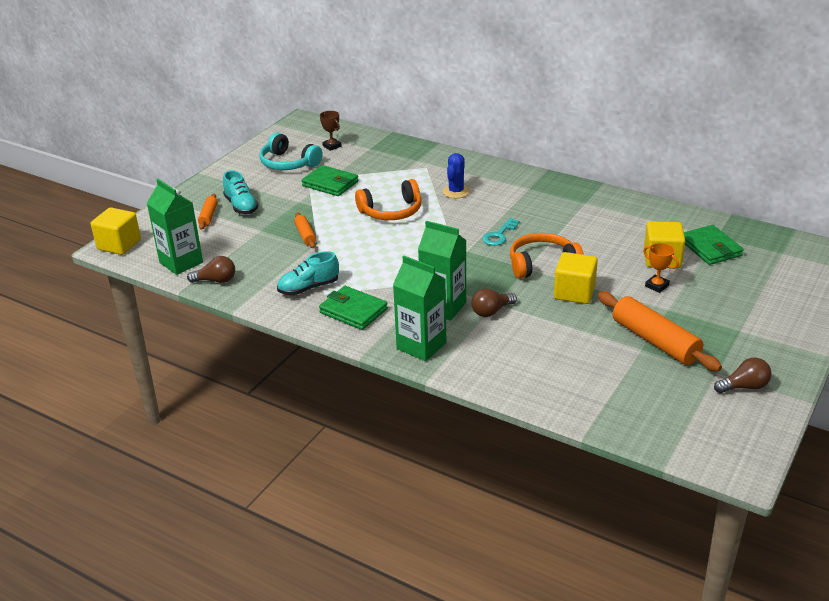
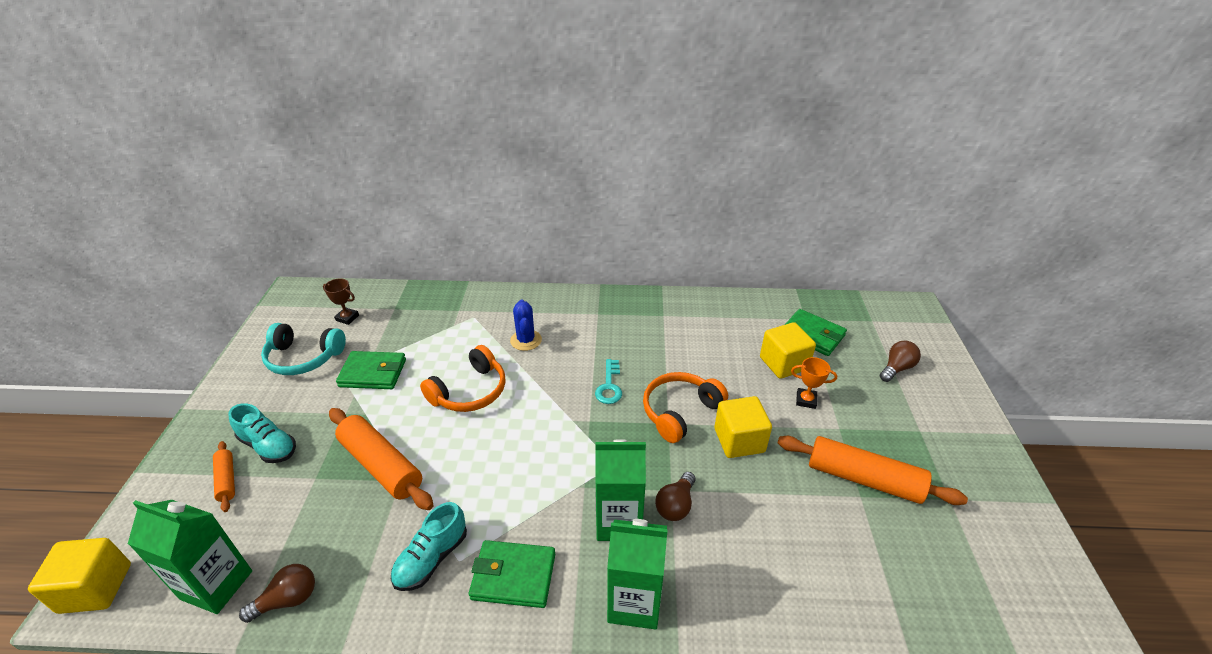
camera: 30 degrees left, 5 degrees up
(305, 235) = (381, 465): orange rolling pin -> orange rolling pin, size x1.94
(744, 387) = (988, 509): brown light bulb -> brown light bulb (896, 368)

